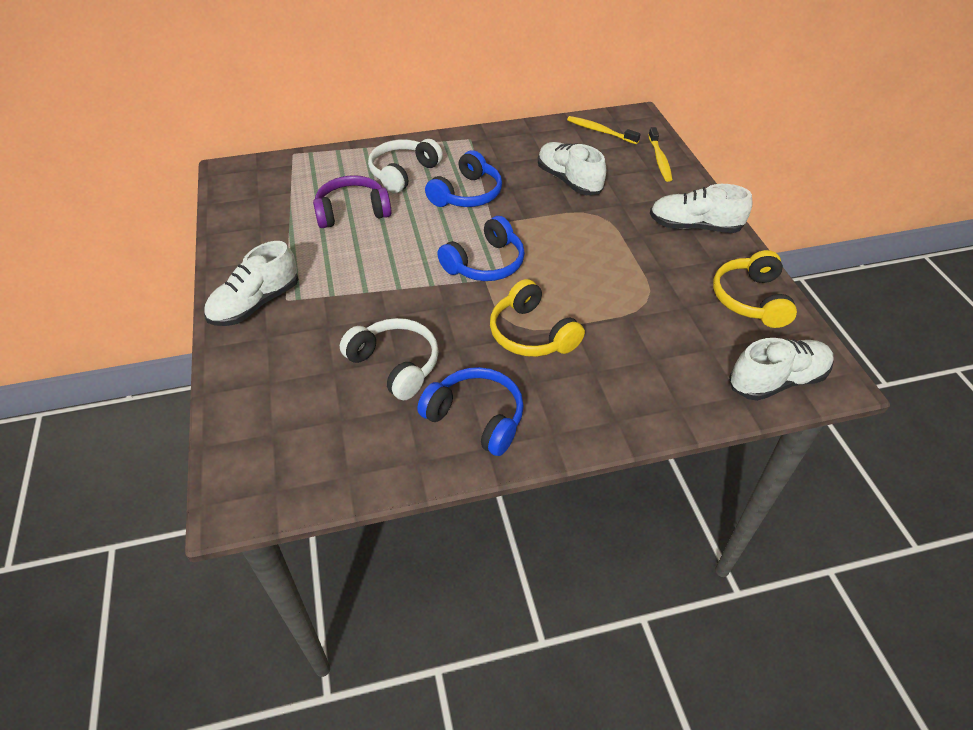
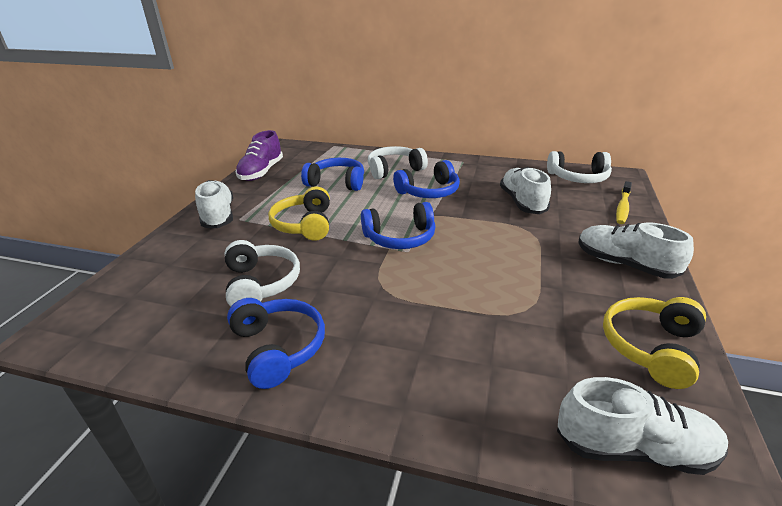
camera: 30 degrees right, 15 degrees down
(240, 224) = (261, 172): none -> purple shoe
(256, 303) = (218, 216): white shoe -> white shoe turned 90 degrees clockwise
(352, 212) = (337, 182): purple headphones -> blue headphones
(531, 334) = (390, 299): yellow headphones -> yellow headphones (304, 224)
(600, 131) = (578, 178): yellow toothbrush -> white headphones

